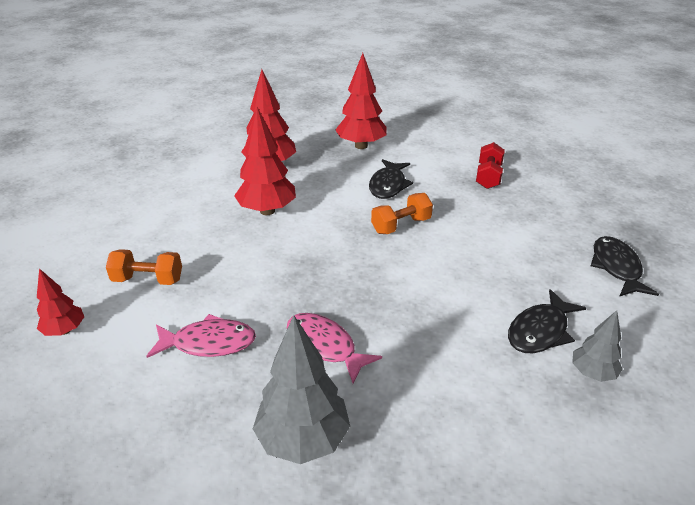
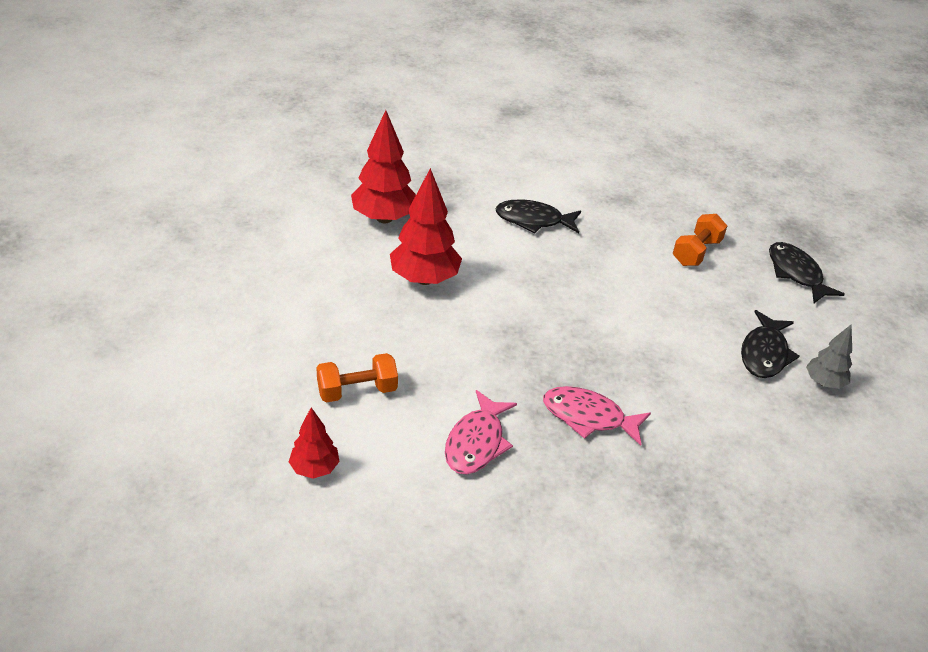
camera: 25 degrees left, 5 degrees up
(209, 343) = (476, 442): pink fish -> pink fish turned 135 degrees clockwise
(303, 439) = (627, 506): grey tree -> none
(361, 146) = (470, 172): red tree -> none
(388, 185) = (533, 220): black fish -> black fish turned 105 degrees clockwise
(401, 225) = (577, 268): orange dumbbell -> orange dumbbell (696, 252)
(488, 177) = (629, 190): red dumbbell -> none

